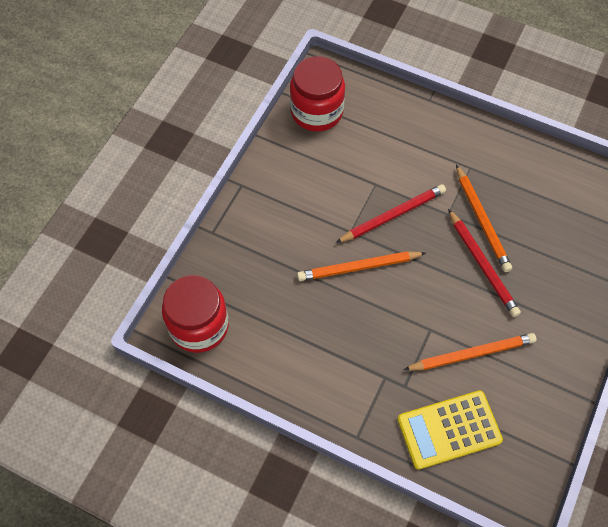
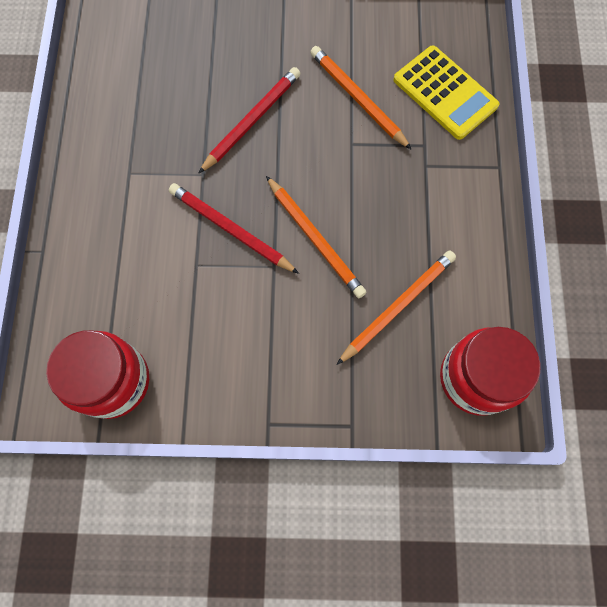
camera: 115 degrees left, 10 degrees up
(481, 220) = (196, 139): orange pencil -> orange pencil (397, 306)

